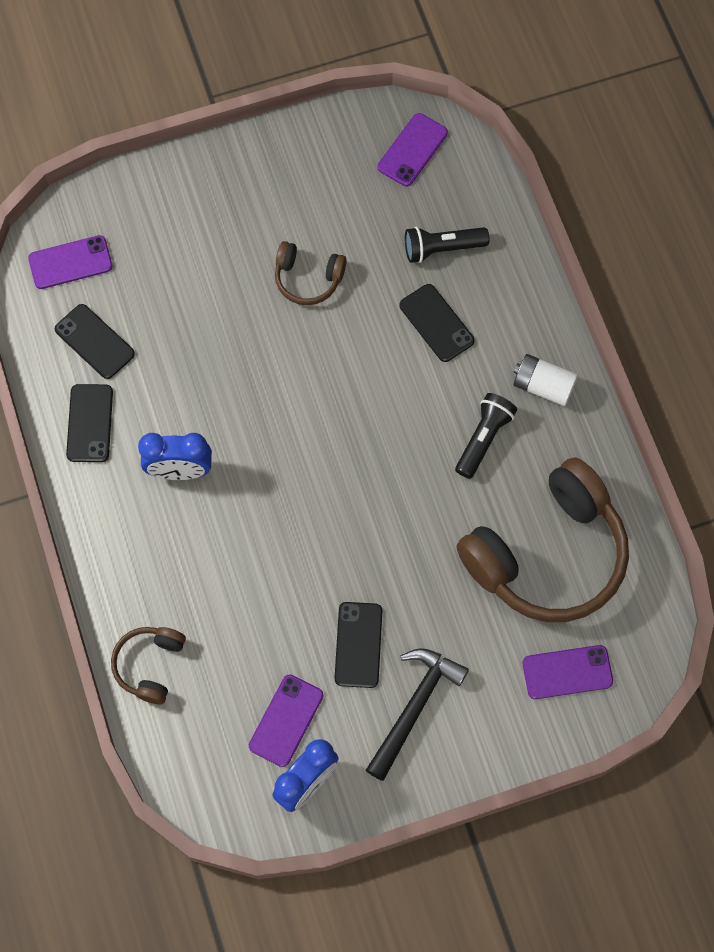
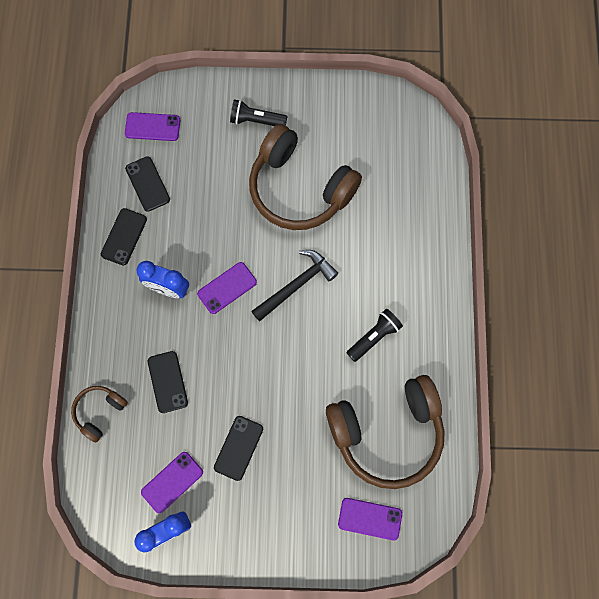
camera: 20 degrees right, 5 degrees up
(308, 279) = (299, 189): brown headphones -> brown headphones, size x2.14
(412, 150) = (400, 125): purple phone -> purple phone (227, 288)
(415, 707) = (259, 505): black hammer -> black hammer (297, 285)
(436, 323) = (372, 247): black phone -> black phone (167, 382)
(442, 249) = (395, 198): black flashlight -> black flashlight (256, 120)
(543, 386) = (427, 314): white battery -> none

